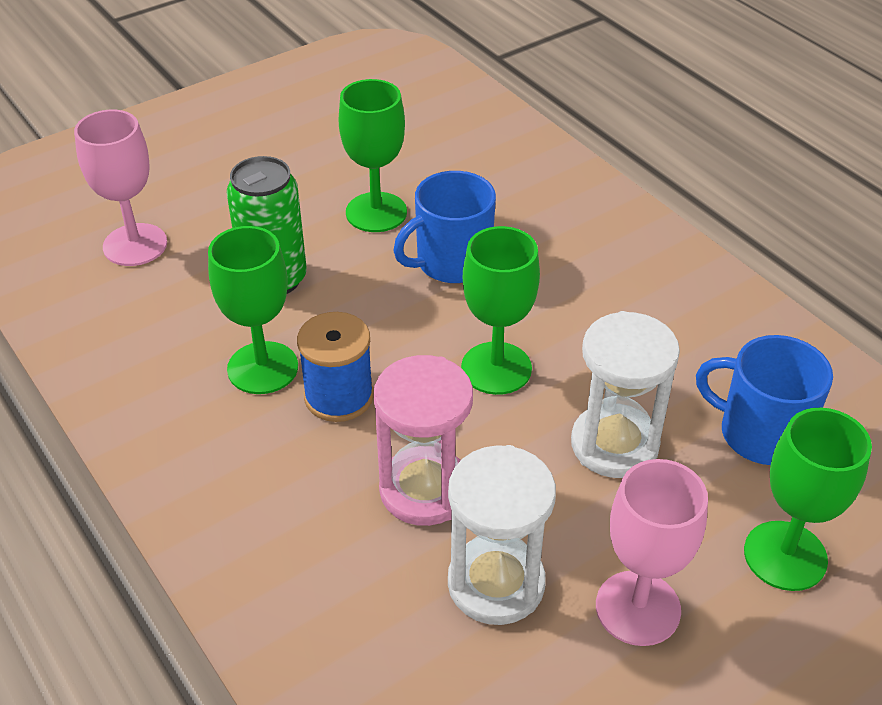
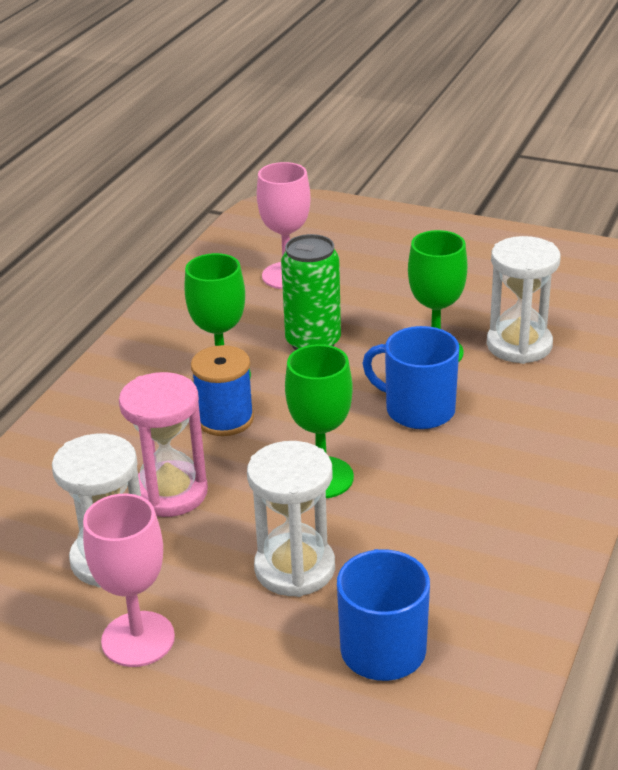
camera: 60 degrees right, 10 degrees down
(417, 162) = (519, 345): none -> white hourglass
(785, 556) = (253, 707): green goblet -> none

